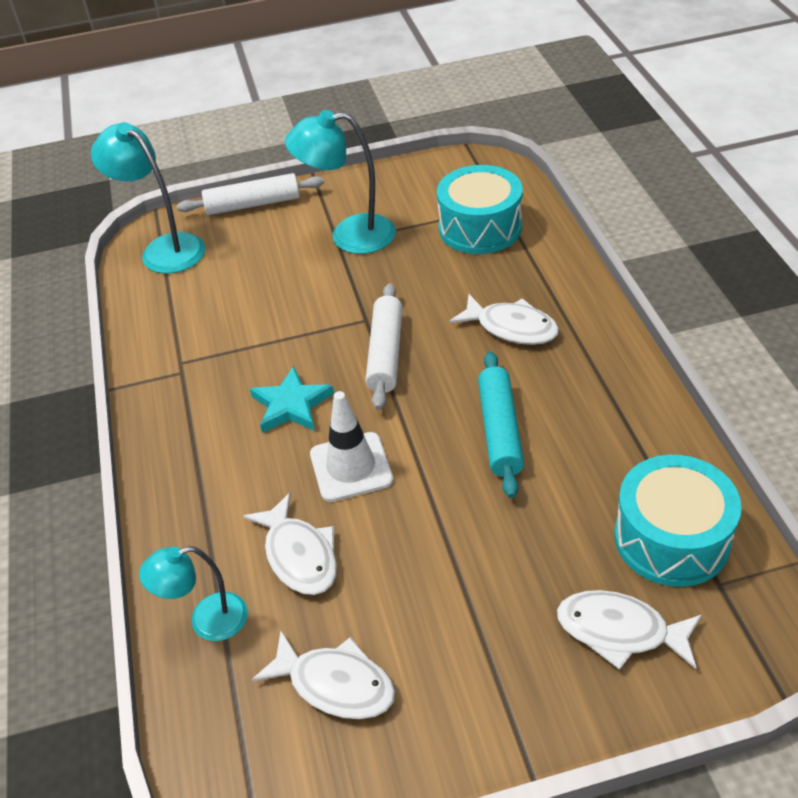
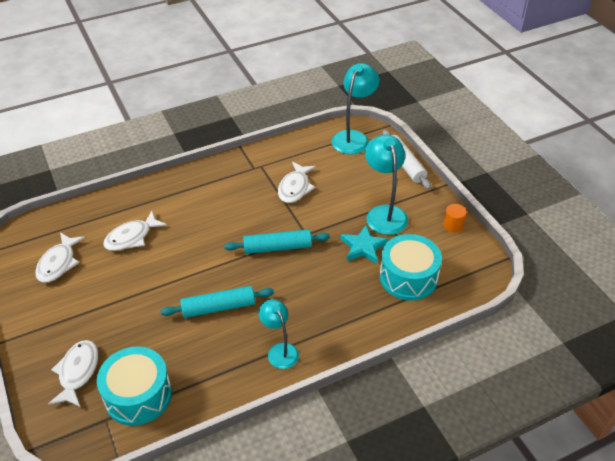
camera: 75 degrees right, 0 degrees up
(207, 621) = (96, 213): turquoise lamp -> turquoise lamp (280, 350)
(291, 405) = (232, 215): turquoise star -> turquoise star (363, 247)
(351, 467) = (189, 247): white traffic cone -> none
(386, 353) = (277, 247): white rolling pin -> turquoise rolling pin
(394, 178) = (453, 225): none -> orange cylinder
(511, 328) = (308, 304): white fish -> white fish (295, 188)

